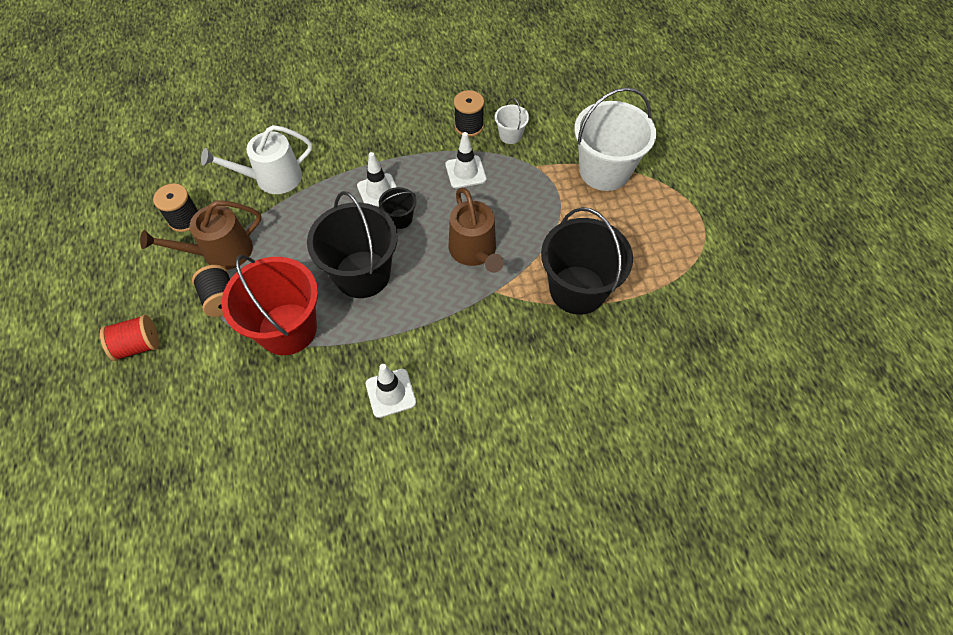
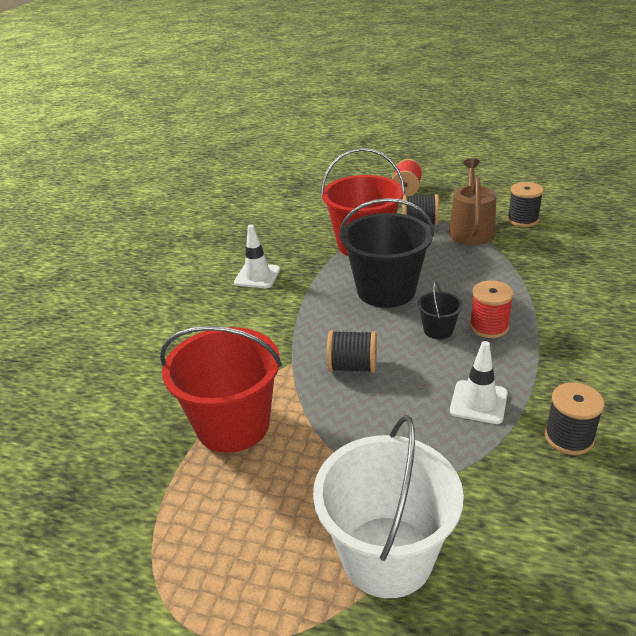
camera: 125 degrees right, 25 degrees down
(272, 178) = (550, 268): white watering can -> none
(378, 191) = (489, 326): white traffic cone -> red spool
(474, 251) = (352, 367): brown watering can -> black spool
(510, 135) = (527, 475): white bucket -> none
(577, 290) = (233, 425): black bucket -> red bucket

